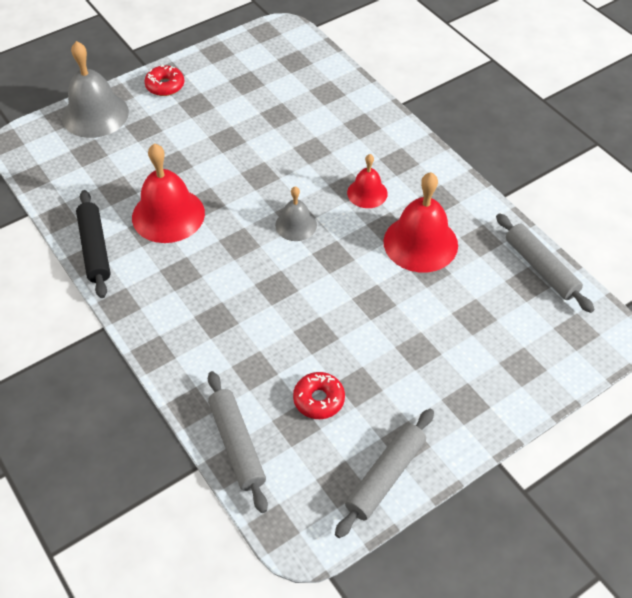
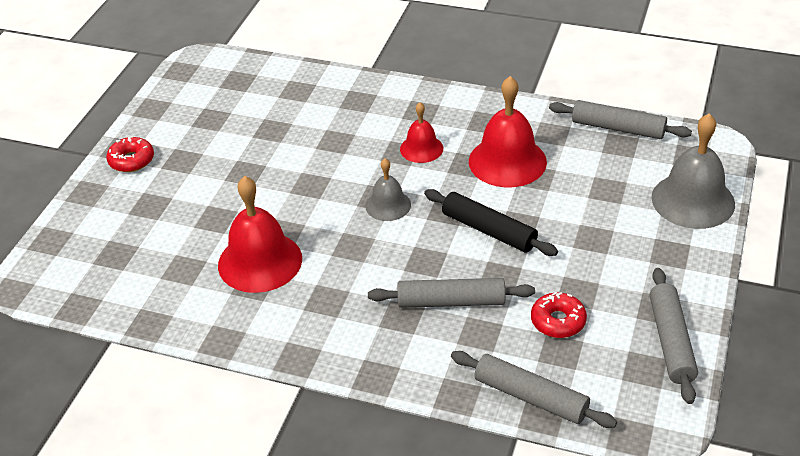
camera: 35 degrees left, 10 degrees down
(95, 114) = (84, 220): grey bell -> grey bell (693, 200)
(95, 249) = (219, 328): black rolling pin -> black rolling pin (489, 230)
(260, 331) = (451, 302): none -> grey rolling pin

